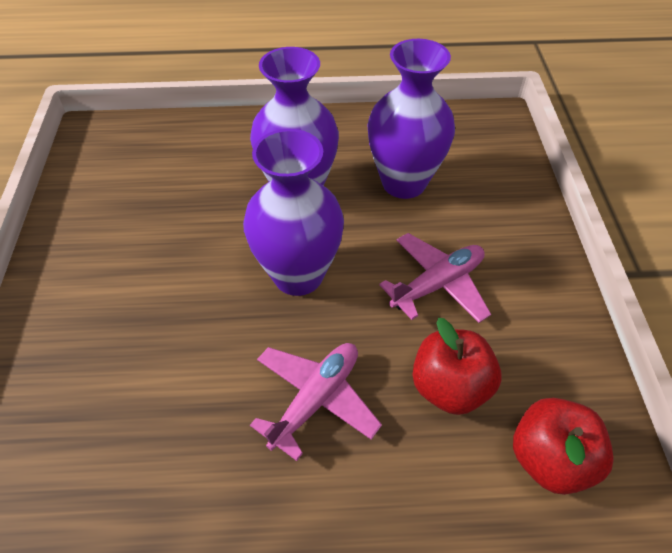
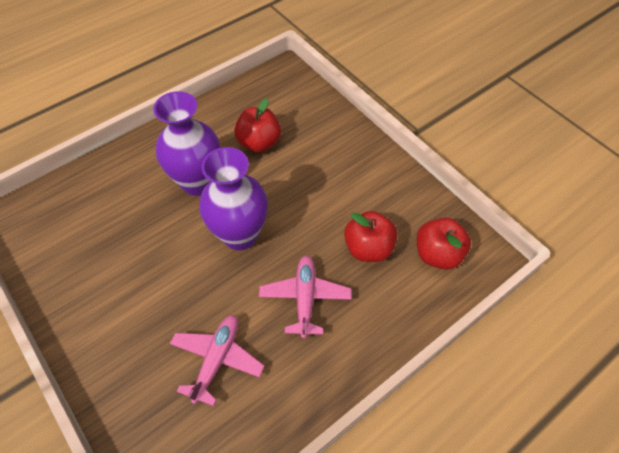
camera: 35 degrees left, 5 degrees up
(403, 183) = (259, 143): purple vase -> red apple
(437, 284) = (323, 195): pink plane -> pink plane (217, 359)

